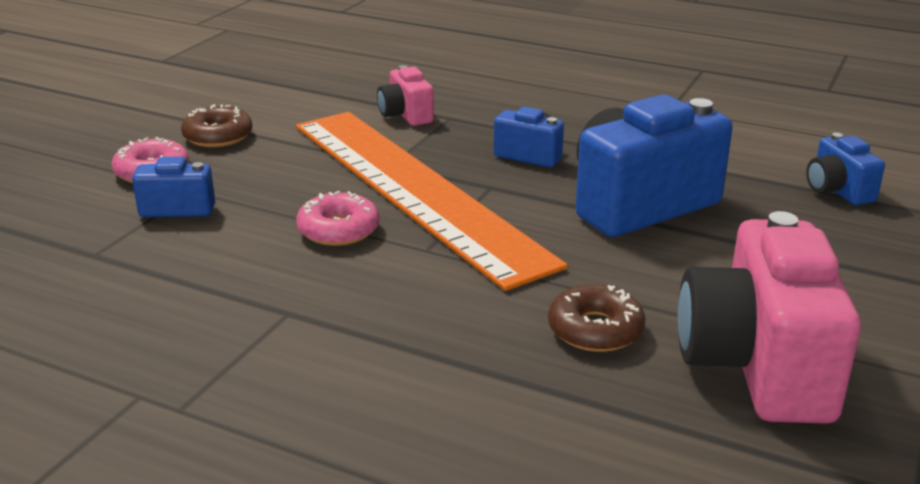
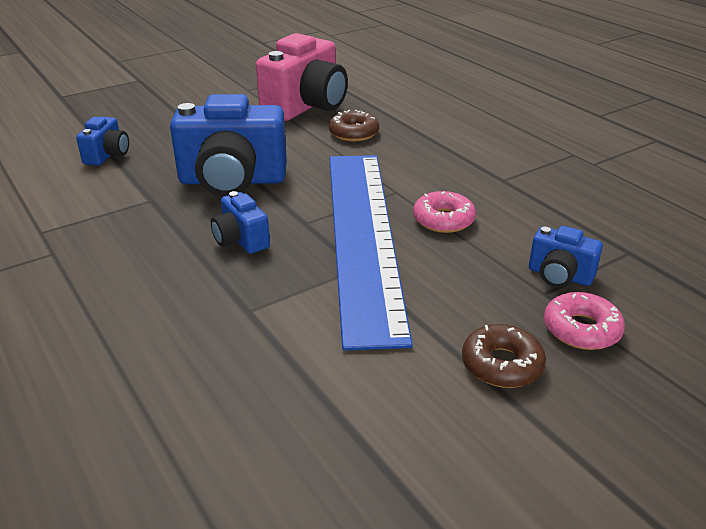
camera: 150 degrees left, 5 degrees up
(406, 115) = (286, 328): pink camera -> none
(415, 190) = (363, 236): orange ruler -> blue ruler

